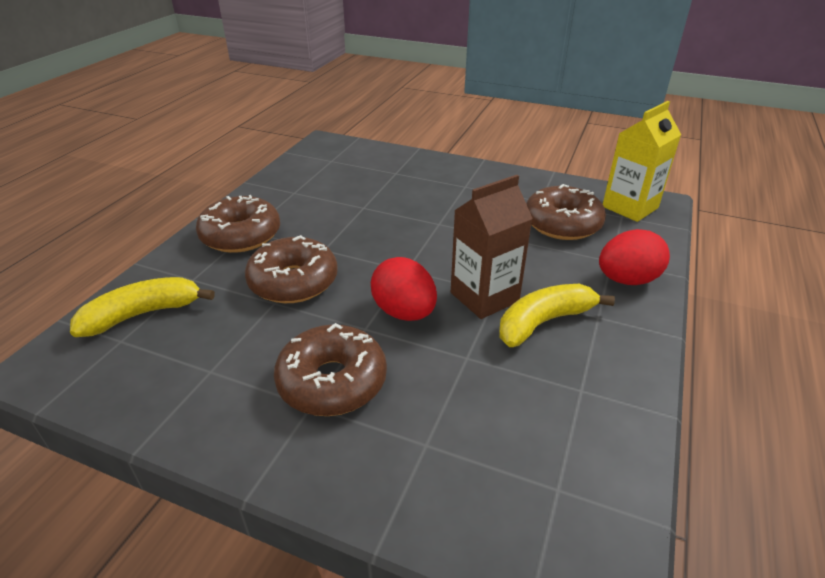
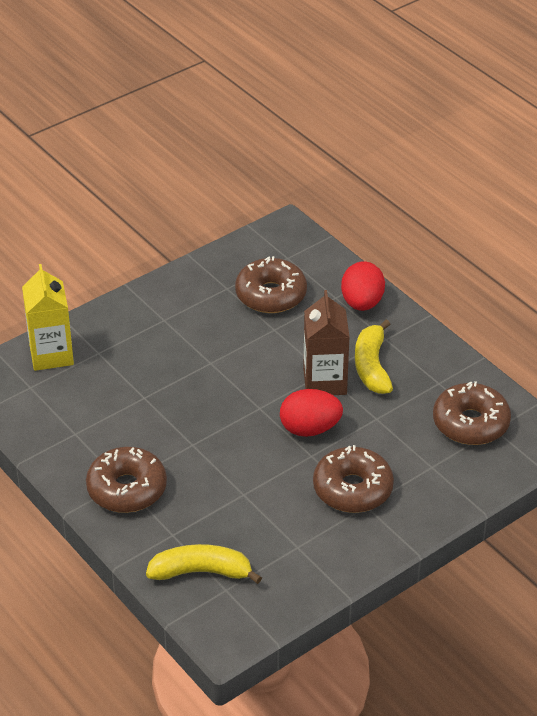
camera: 60 degrees left, 5 degrees up
(142, 314) = (201, 572): yellow banana -> yellow banana turned 90 degrees clockwise
(293, 282) = (225, 475): brown donut -> brown donut (470, 423)
(630, 207) = (280, 246): yellow carton -> yellow carton (51, 354)

